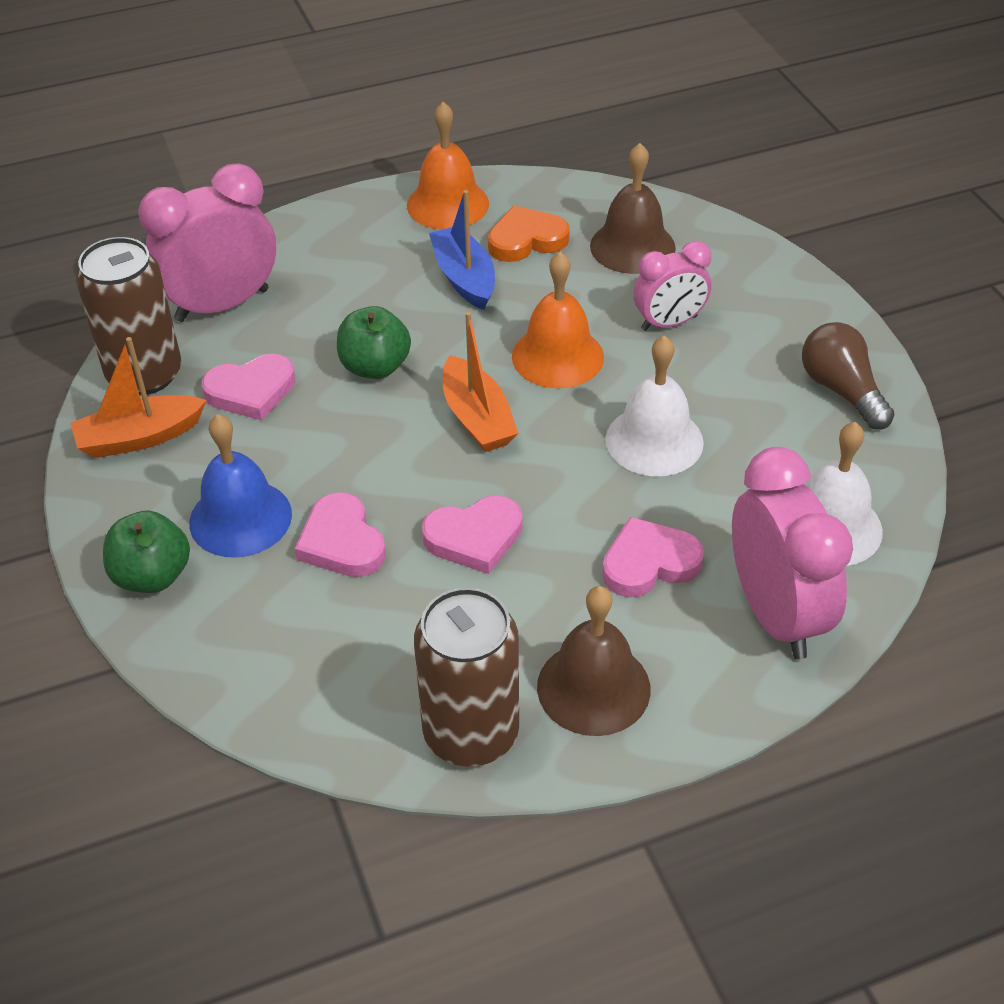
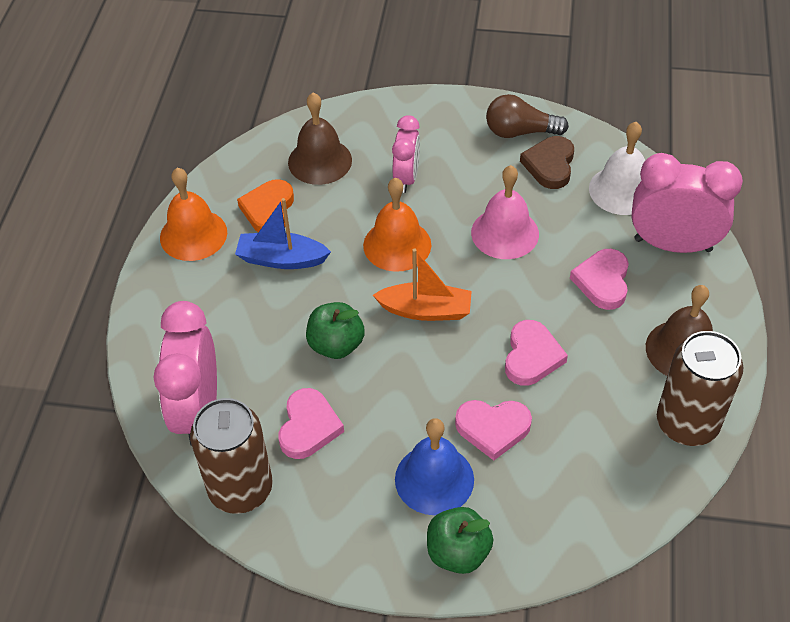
camera: 60 degrees left, 5 degrees up
(139, 437) = (309, 515): orange boat -> none
(654, 440) = (505, 233): white bell -> pink bell
(809, 439) = (550, 165): none -> brown heart

